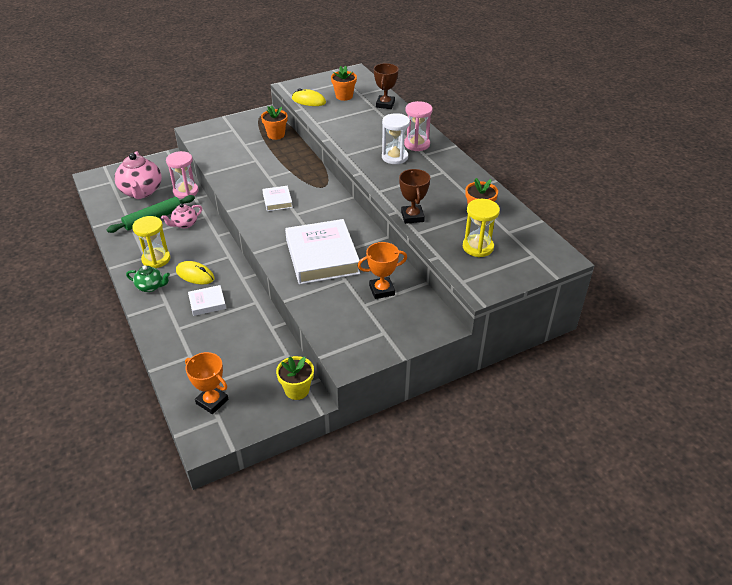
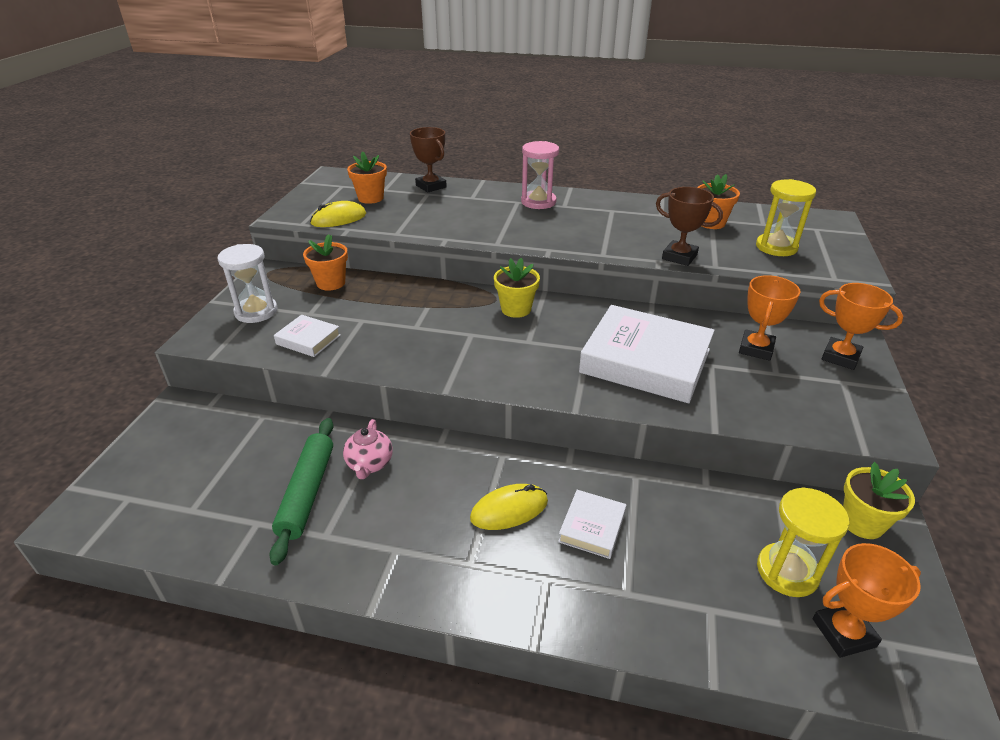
camera: 50 degrees left, 5 degrees down
(141, 192) = (216, 474): pink teapot -> none
(151, 287) = (484, 578): green teapot -> none
(156, 259) = (418, 538): yellow hourglass -> yellow hourglass (787, 571)
(185, 191) = (290, 426): pink hourglass -> none
(277, 201) = (480, 342): white book -> white book (308, 340)
(321, 197) = (516, 309): none -> yellow flower pot
(394, 157) = (545, 221): white hourglass -> white hourglass (256, 312)
(412, 325) = (840, 357): none -> orange trophy

